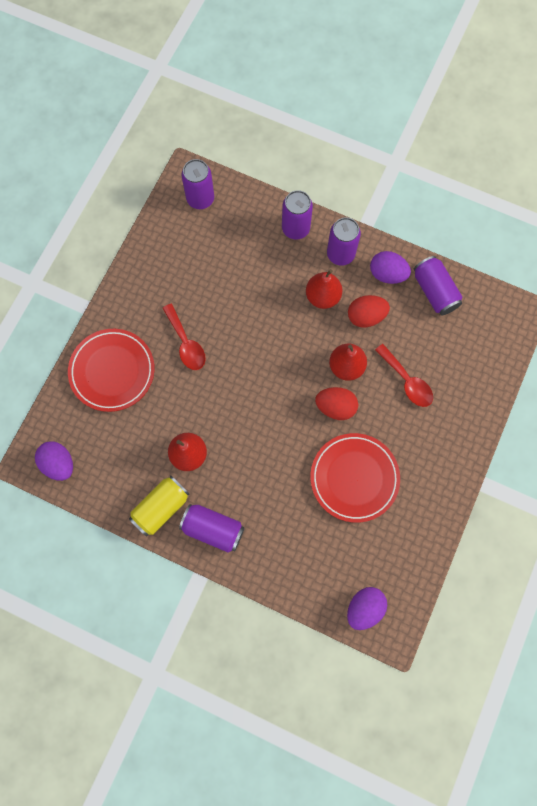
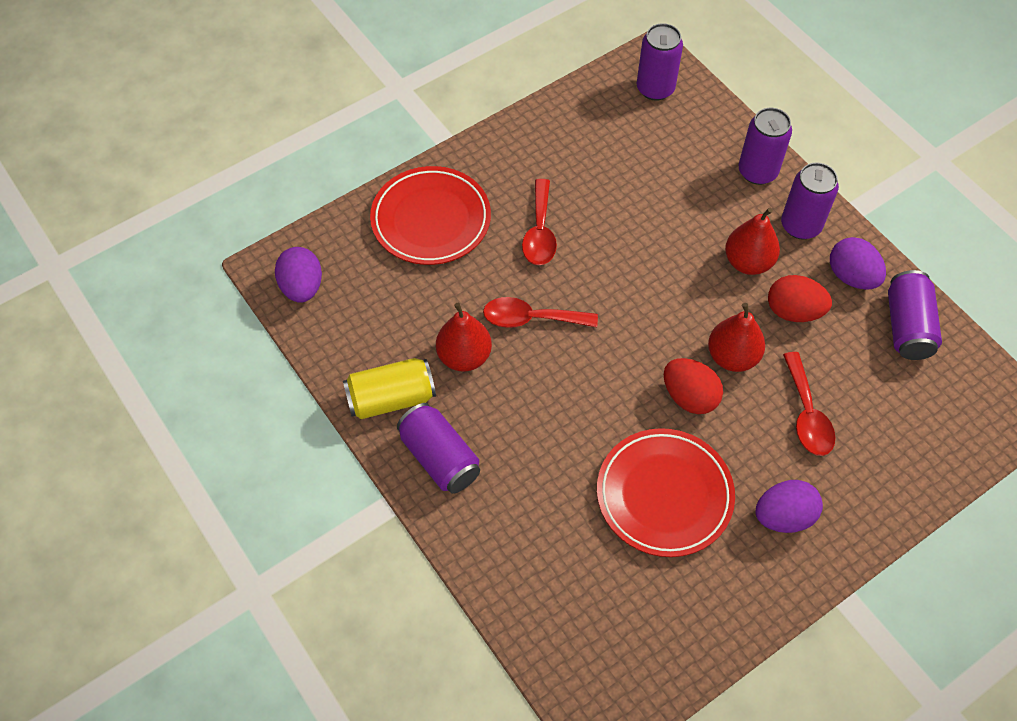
camera: 30 degrees right, 15 degrees down
(214, 406) = (531, 318): none -> red spoon
(364, 608) = (581, 666): purple egg -> purple egg (783, 516)

